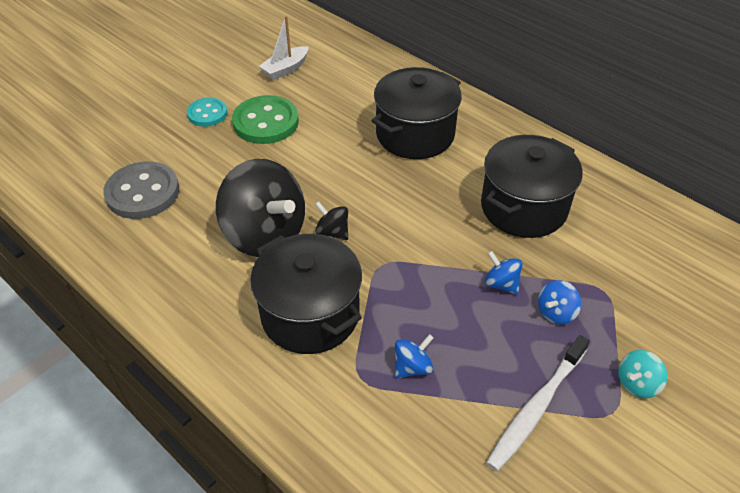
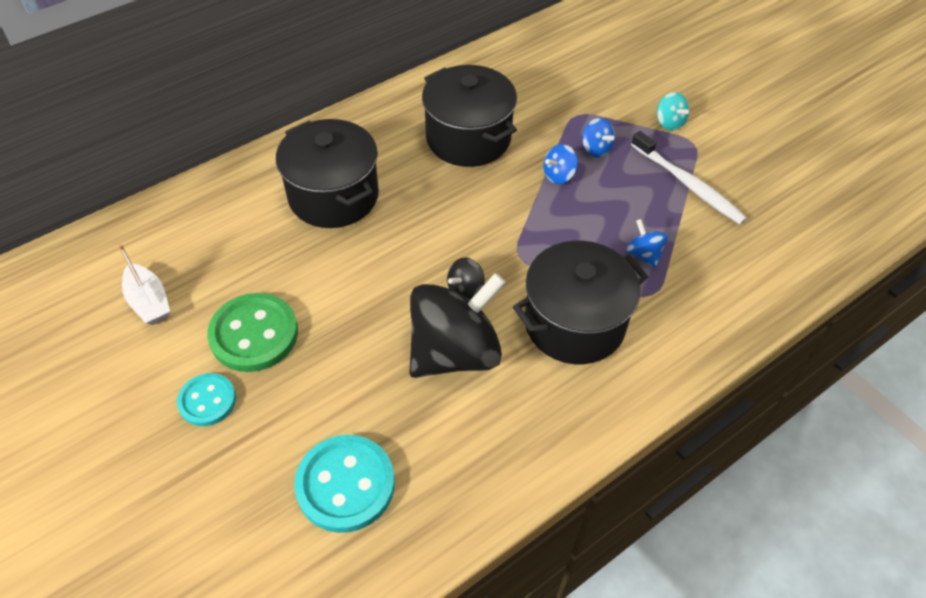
camera: 80 degrees left, 5 degrees up
(142, 192) = (345, 484): grey button -> turquoise button

